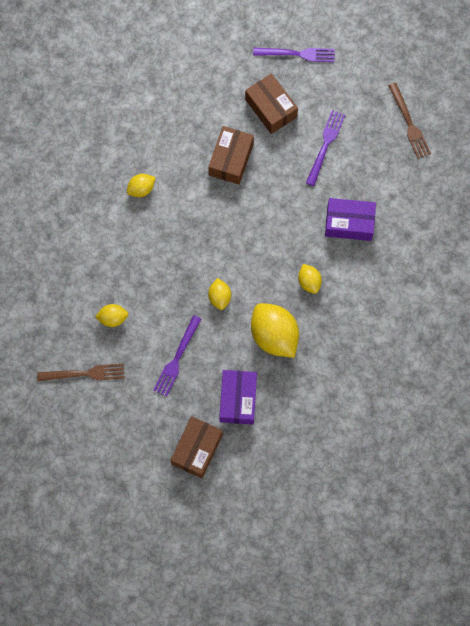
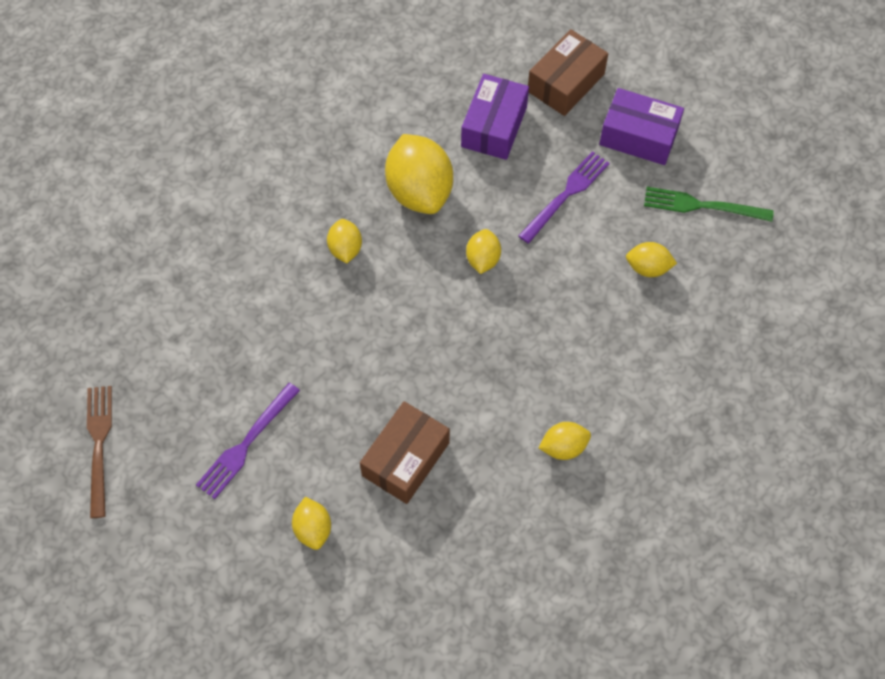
camera: 165 degrees left, 10 degrees down
(85, 373) = (701, 206): brown fork -> green fork
(271, 108) = (313, 529): brown box -> yellow lemon
(298, 54) = (233, 616): purple fork -> none
(349, 223) = (255, 316): purple box -> purple box (638, 136)

